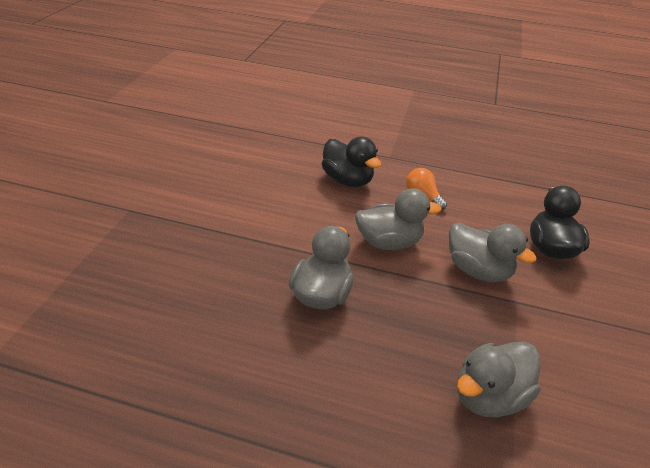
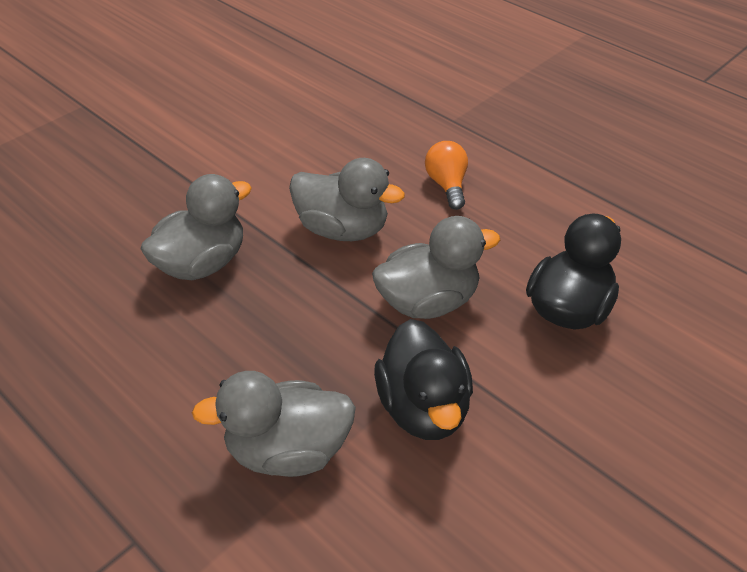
camera: 30 degrees right, 5 degrees up
(347, 180) = (364, 136): black duck -> black duck (423, 408)
(478, 270) = (428, 302): grey duck -> grey duck turned 90 degrees counterclockwise

